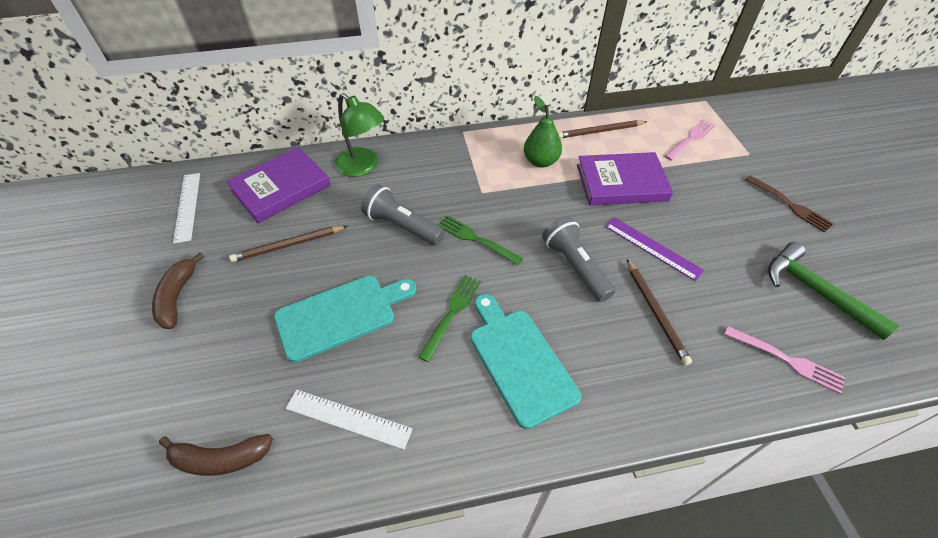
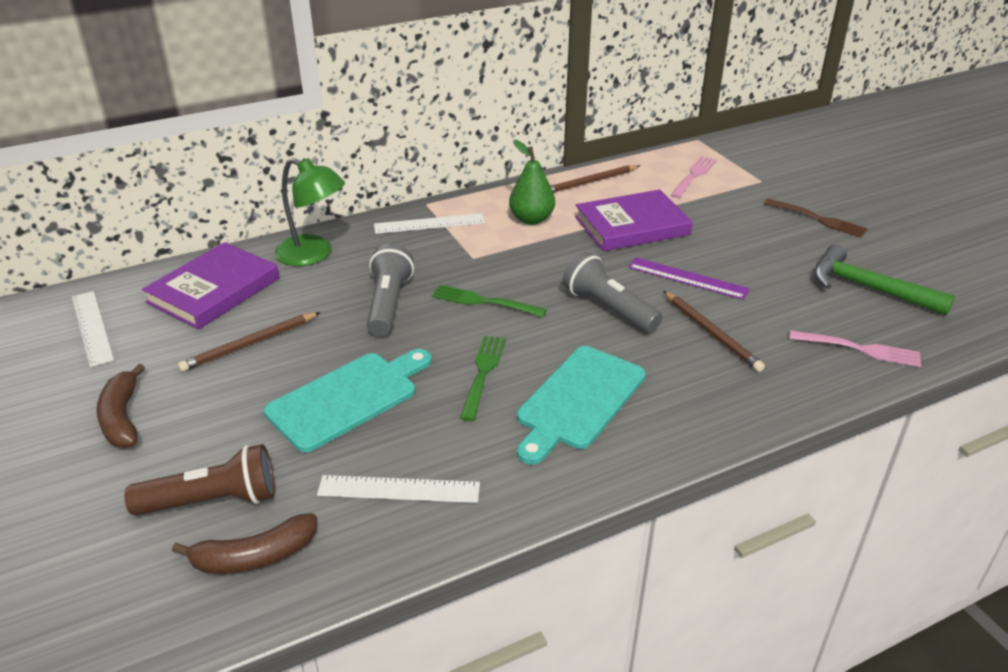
camera: 15 degrees left, 15 degrees down
(211, 393) = (213, 500): none -> brown flashlight
(402, 226) = (388, 303): grey flashlight -> grey flashlight turned 75 degrees clockwise
(459, 152) = (429, 224): none -> white ruler
(519, 360) = (578, 401): turquoise cutting board -> turquoise cutting board turned 105 degrees counterclockwise

